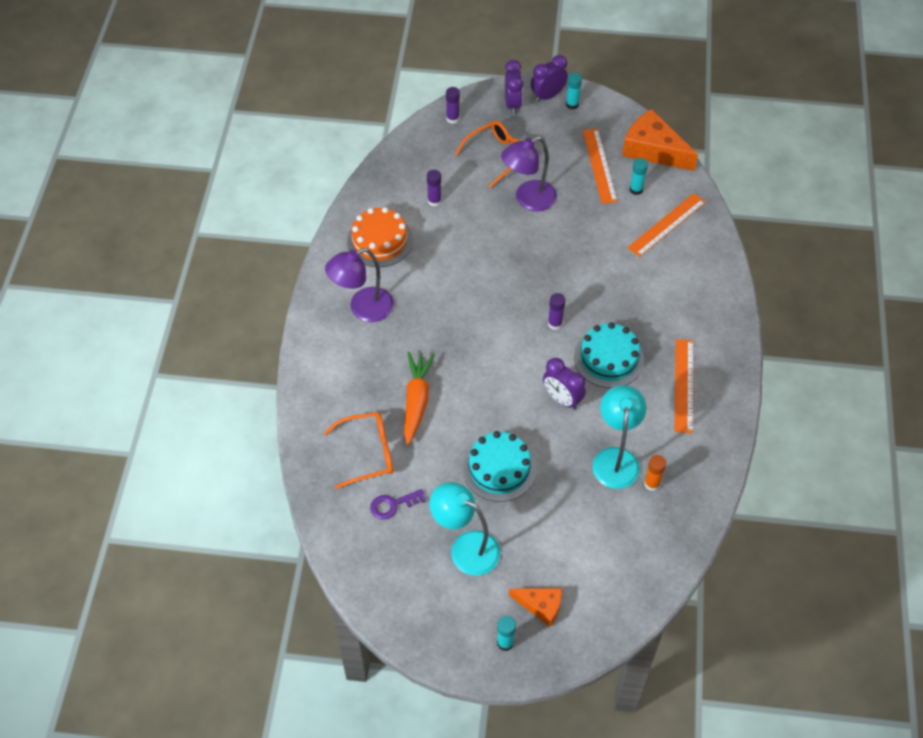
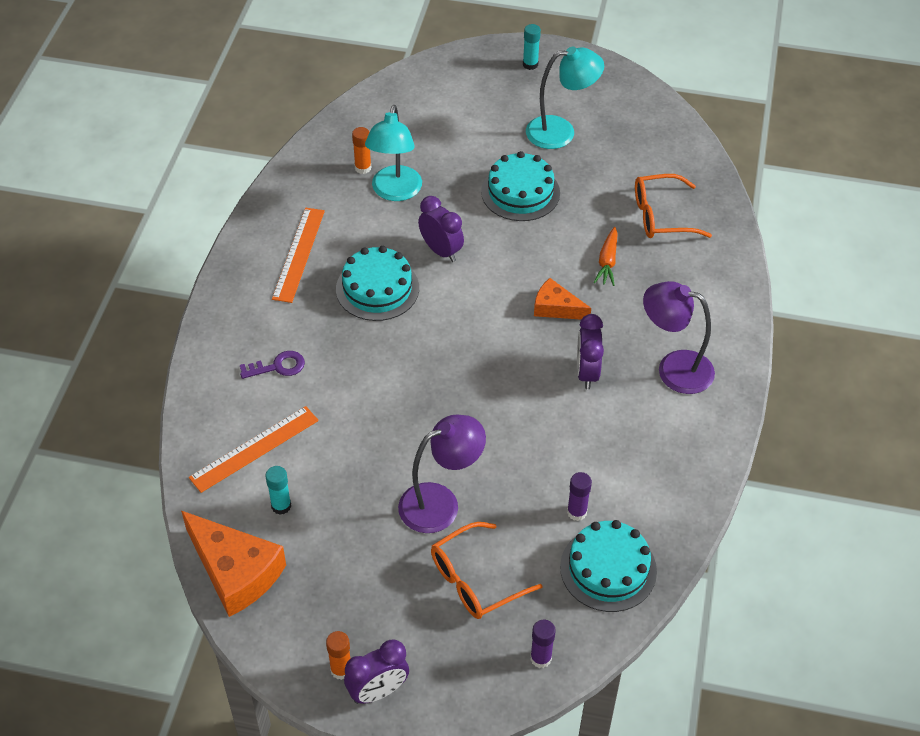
camera: 175 degrees left, 5 degrees down
(363, 309) = (674, 368): purple lamp -> purple lamp turned 135 degrees counterclockwise
(380, 241) = (655, 458): orange cake -> none
(393, 505) = (633, 170): purple key -> purple key (278, 366)
(412, 169) = (608, 569): none -> turquoise cake
(416, 400) = (607, 262): orange carrot -> orange carrot, size x0.64
(466, 547) = (561, 131): turquoise lamp -> turquoise lamp turned 45 degrees counterclockwise
(512, 104) = (439, 679): purple clock -> purple clock (587, 373)
(541, 606) = (494, 86): orange cheese -> orange cheese (556, 308)
(555, 324) = (434, 332): purple glue stick -> none
(572, 104) = (341, 669): turquoise glue stick -> orange glue stick
(599, 165) = (324, 550): orange ruler -> none

